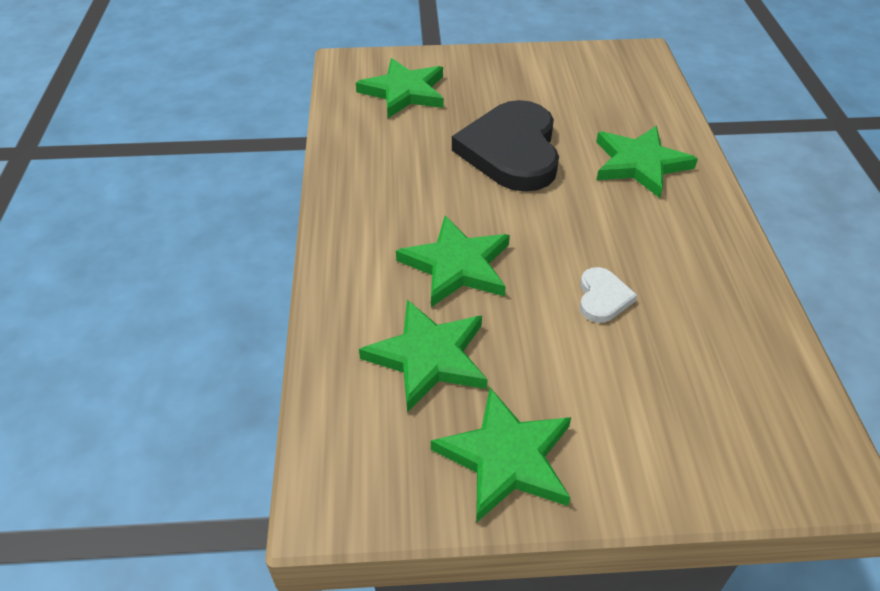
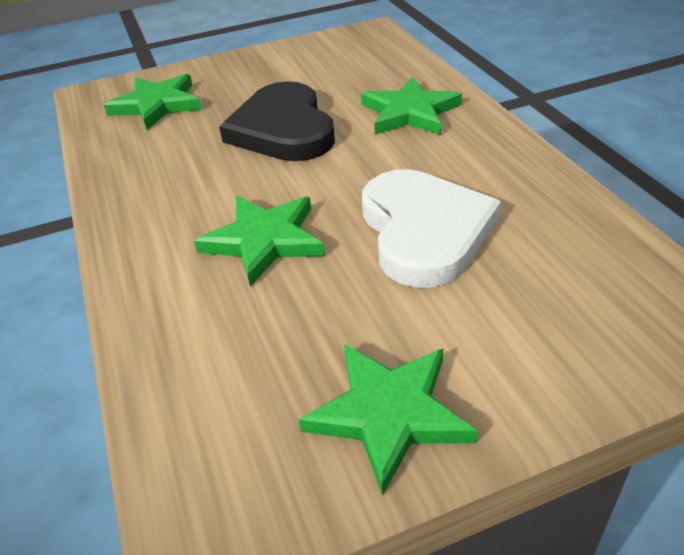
camera: 15 degrees left, 5 degrees down
(428, 357) = (265, 336): green star -> none
(602, 297) = (424, 231): white heart -> white heart, size x2.27

